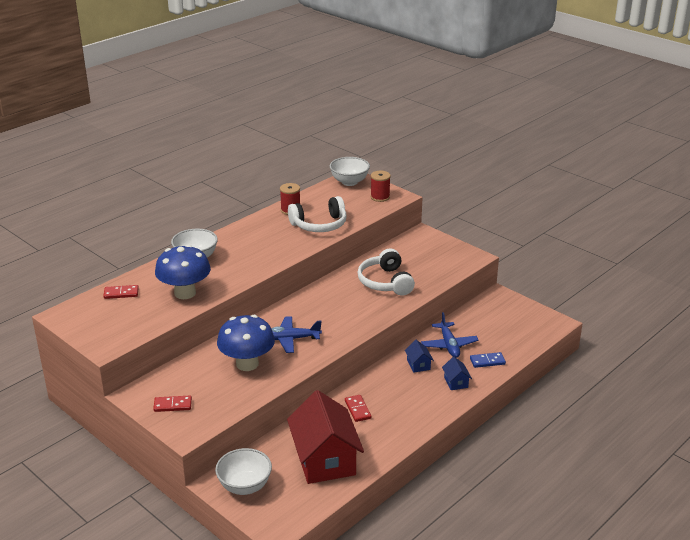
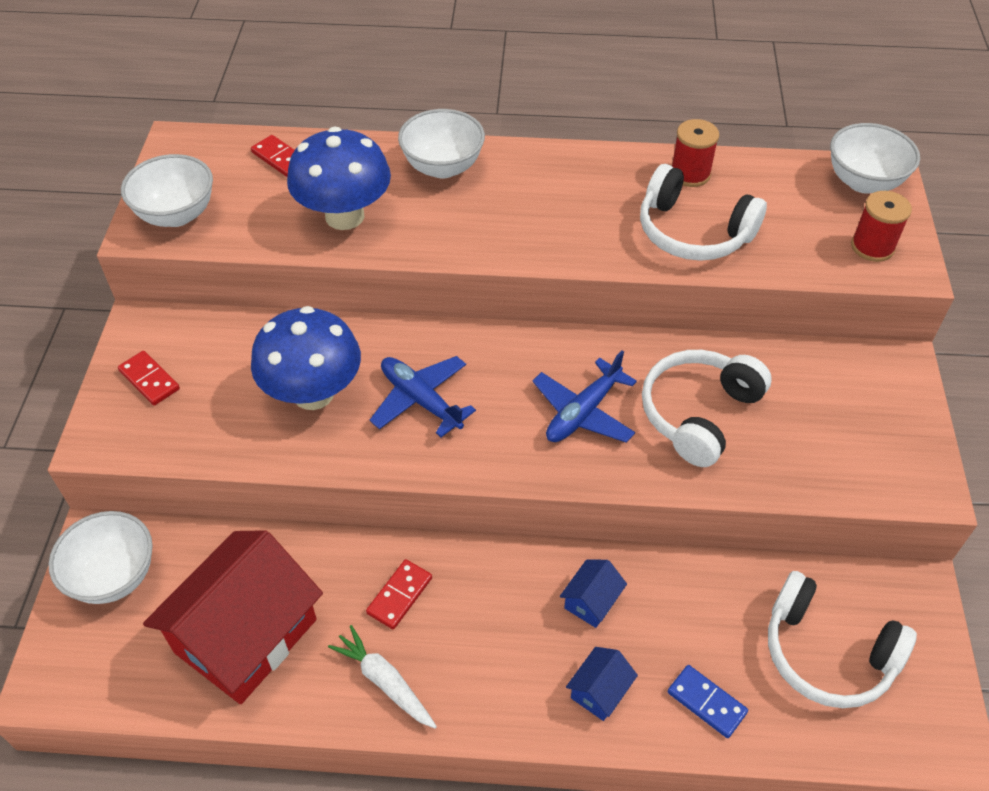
camera: 50 degrees right, 20 degrees up
(110, 334) = (177, 214): none -> white bowl
(391, 432) = (385, 682): none -> white carrot
(449, 345) = (690, 610): blue plane -> blue plane (583, 412)
(499, 326) = (827, 653): none -> white headphones

